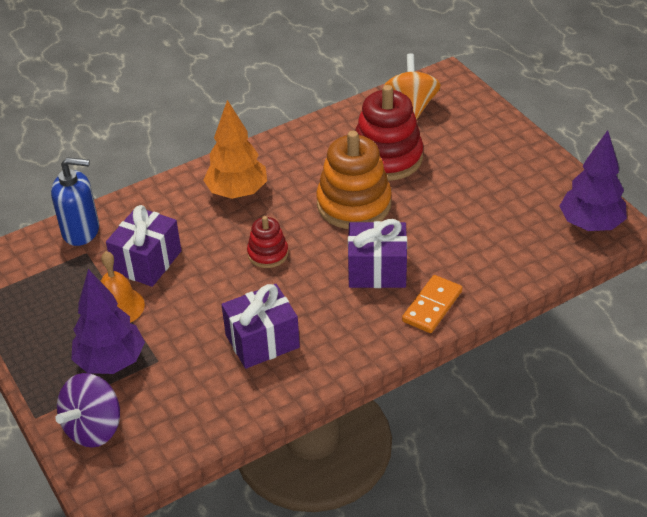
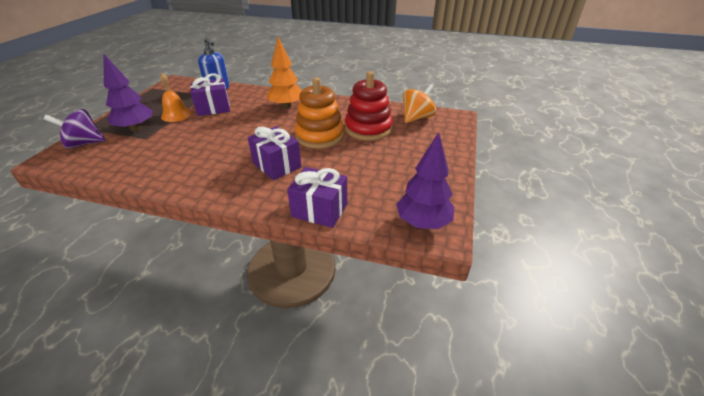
camera: 45 degrees right, 5 degrees down
(262, 341) = (184, 157): purple gift -> purple gift (319, 210)
(268, 254) = (252, 131): red stacking toy -> none
(432, 306) = (267, 197): orange domino -> none

